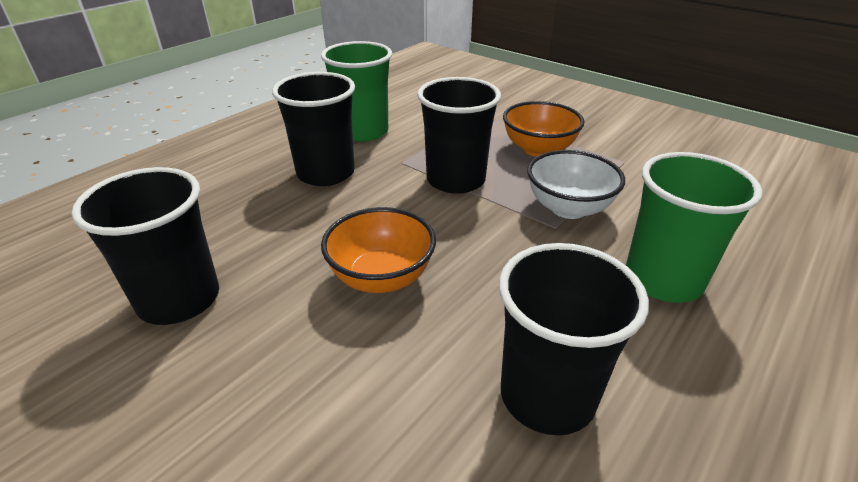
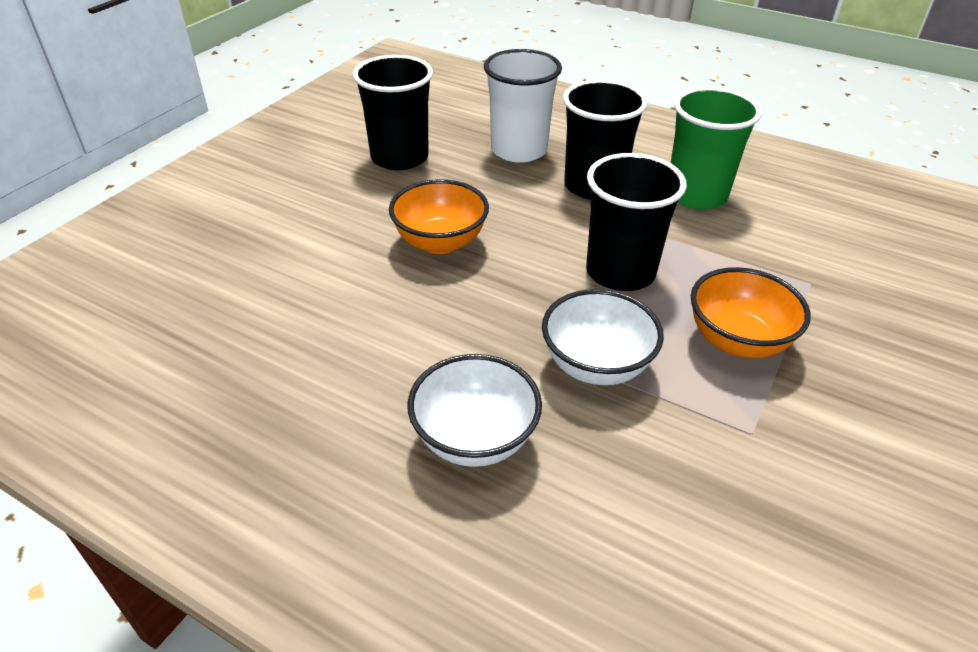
camera: 80 degrees right, 5 degrees up
(232, 206) = (519, 150): none -> white cup
(547, 396) = (313, 342): black cup -> none
(663, 279) = (474, 438): green cup -> white bowl

